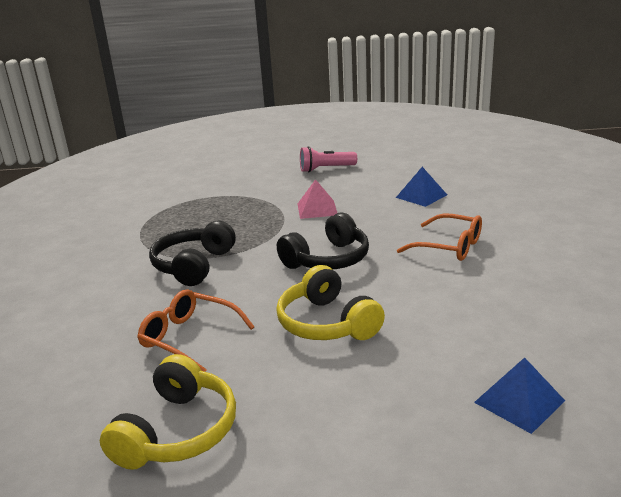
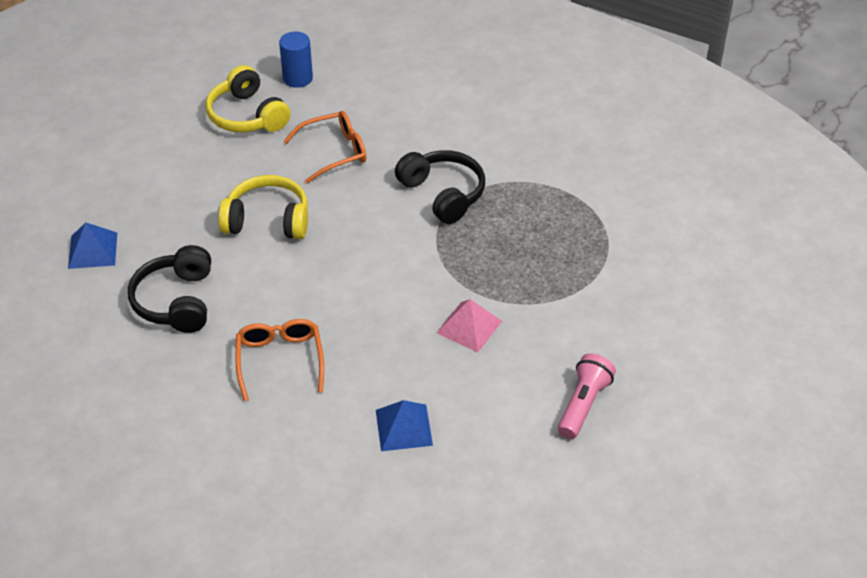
camera: 125 degrees right, 20 degrees up
(65, 434) = (298, 78): none -> blue cylinder
(328, 259) = (355, 273): black headphones -> black headphones (176, 301)
(449, 246) = (280, 360): orange glasses -> orange glasses turned 105 degrees clockwise

